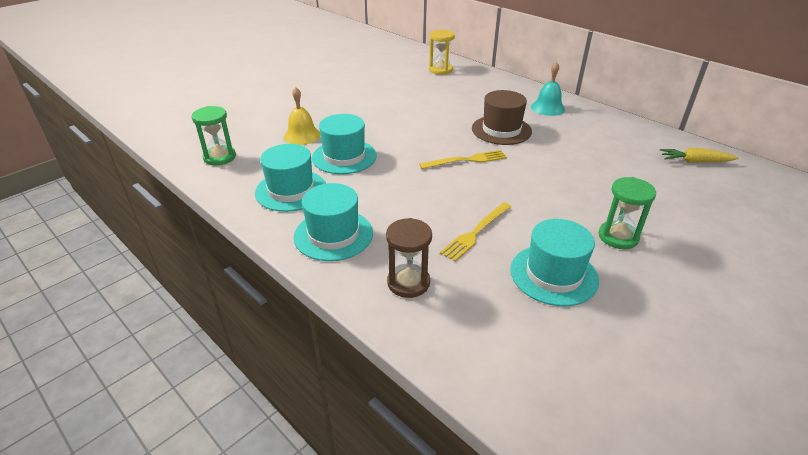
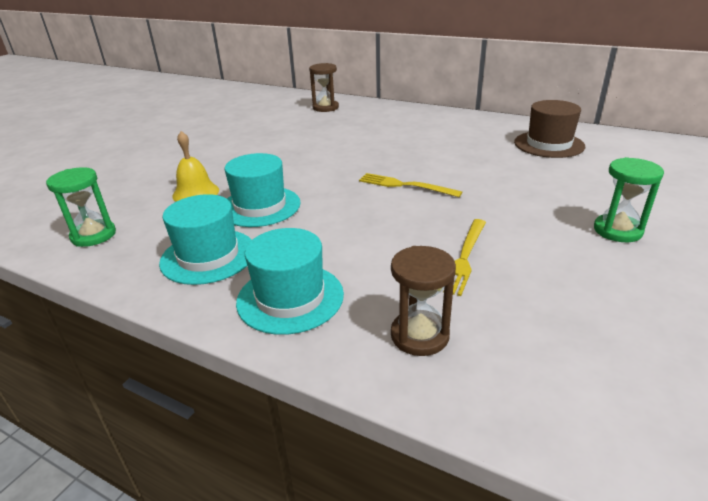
camera: 15 degrees left, 5 degrees down
(440, 70) = (325, 108): yellow hourglass -> brown hourglass
(466, 160) = (405, 185): yellow fork -> yellow fork turned 120 degrees counterclockwise
(501, 130) = (424, 151): brown hat -> brown hat (549, 144)
(547, 108) = (457, 124): turquoise bell -> none
(553, 274) = (582, 285): turquoise hat -> none
(695, 161) = (631, 148): yellow carrot -> none

